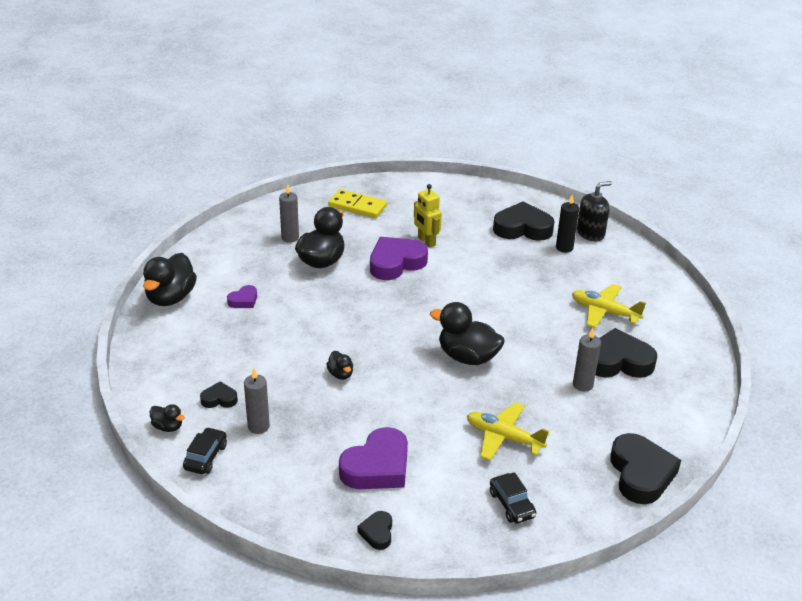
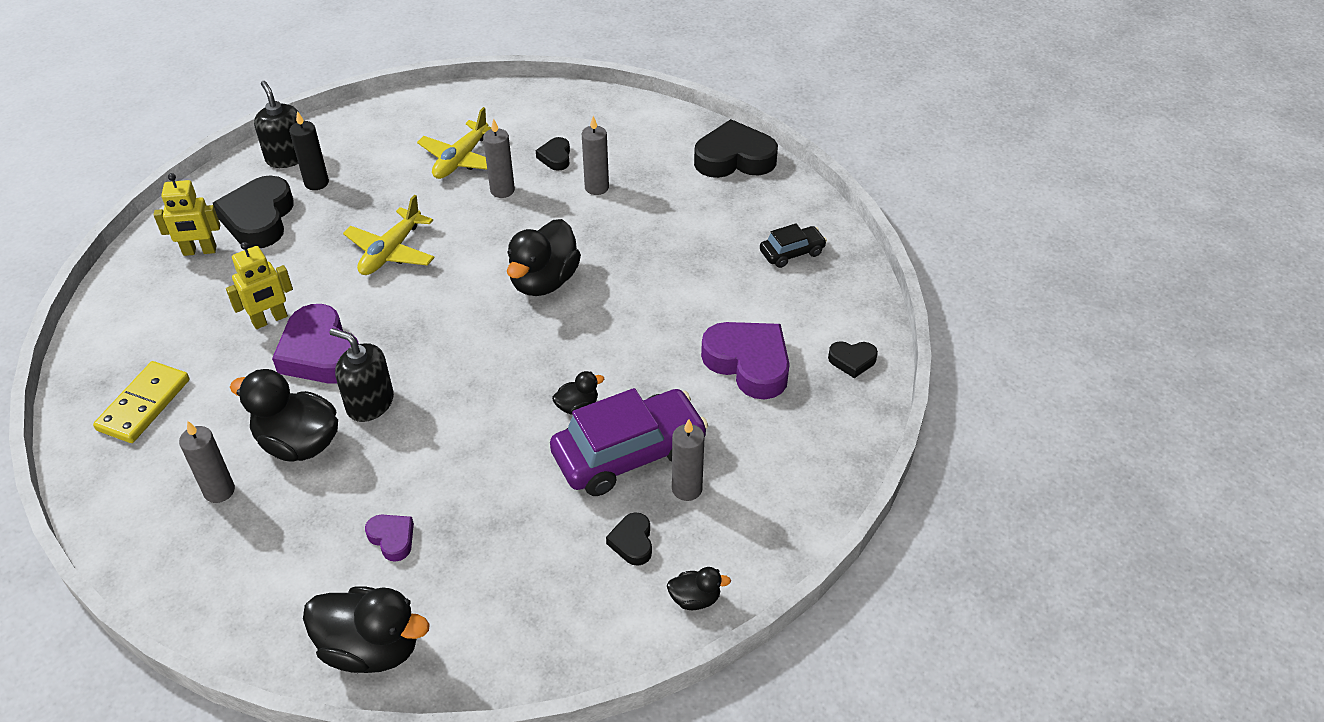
camera: 90 degrees left, 10 degrees up
(168, 427) = (695, 599): black duck -> black duck turned 60 degrees clockwise
(205, 457) = (751, 543): black car -> none
(294, 399) = (629, 453): none -> purple car
(351, 285) = (370, 403): none -> black soap dispenser
(488, 209) = (199, 251): none -> yellow robot
(504, 437) = (689, 254): yellow plane -> yellow plane (391, 252)
(570, 334) = (502, 190): none -> grey candle
(618, 361) = (555, 157): black heart -> black heart, size x0.50

